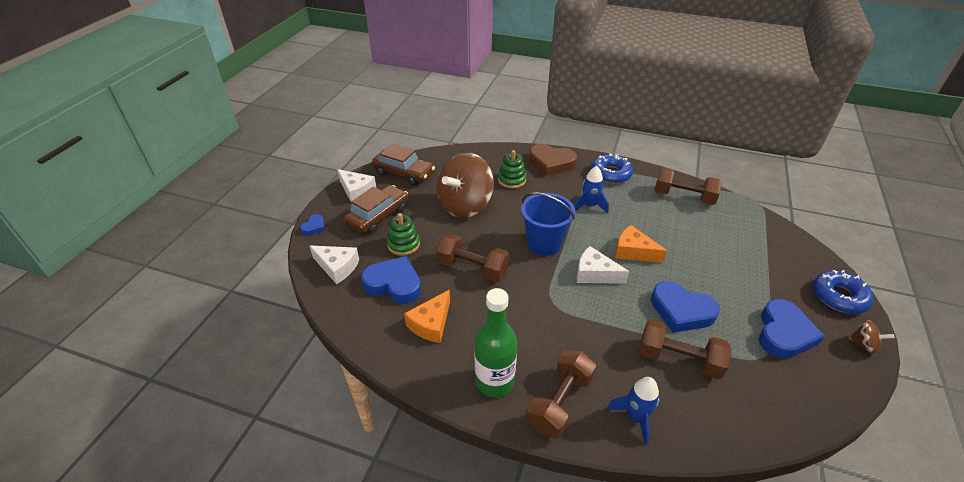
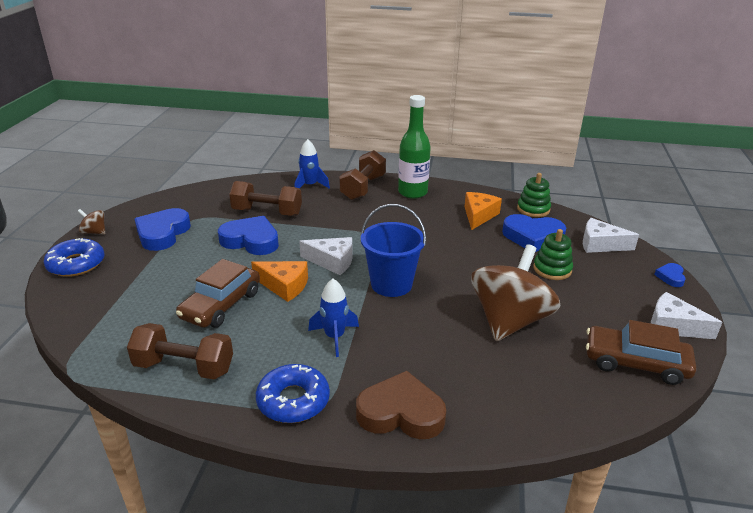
camera: 170 degrees right, 10 degrees down
(378, 216) = (610, 296): brown car -> brown car (221, 305)
(472, 269) = (463, 255): brown dumbbell -> none
(512, 180) = (459, 369): green stacking toy -> green stacking toy (533, 209)

